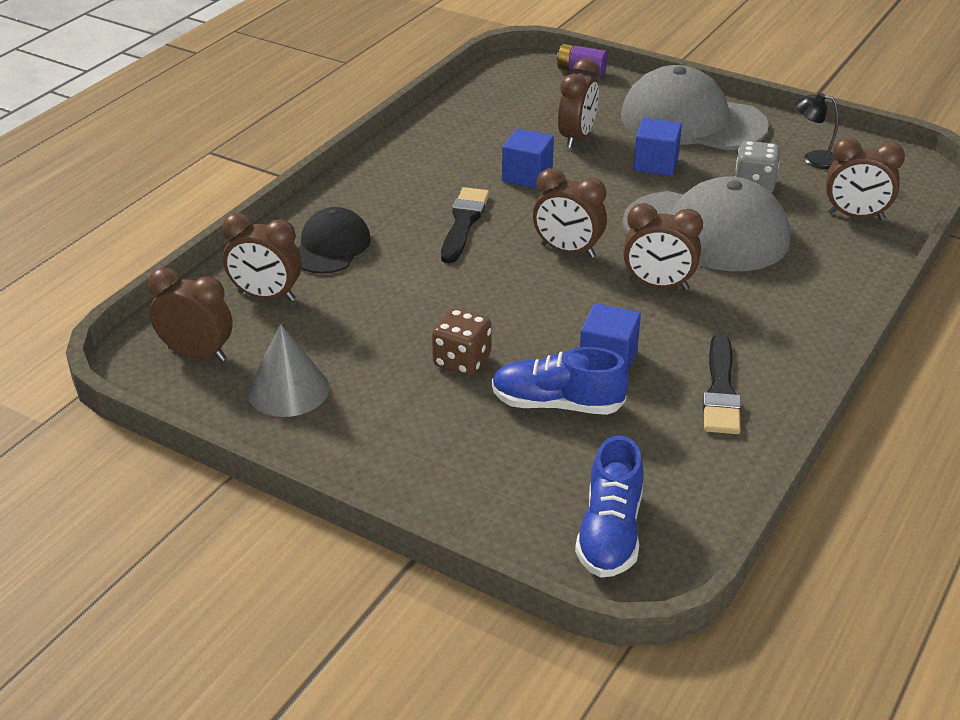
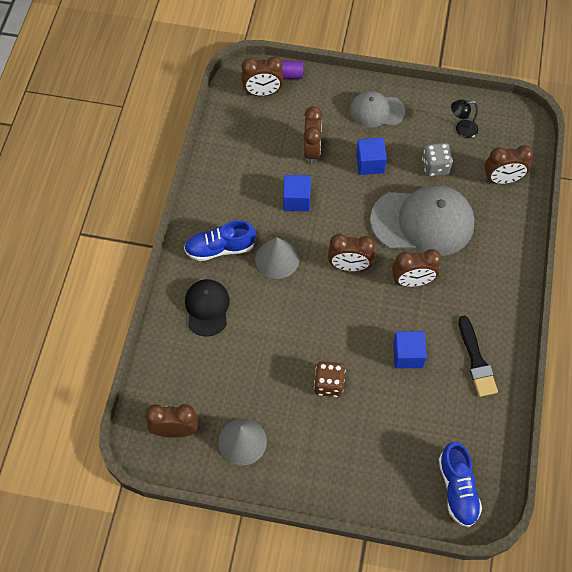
camera: 20 degrees left, 25 degrees up
(266, 296) = (190, 366): brown clock -> brown clock (262, 93)
(463, 223) = (277, 259): black brush -> grey cone
(557, 404) = (394, 401): blue shoe -> blue shoe (220, 248)
(692, 121) = (376, 111): grey cap -> grey cap, size x0.56

